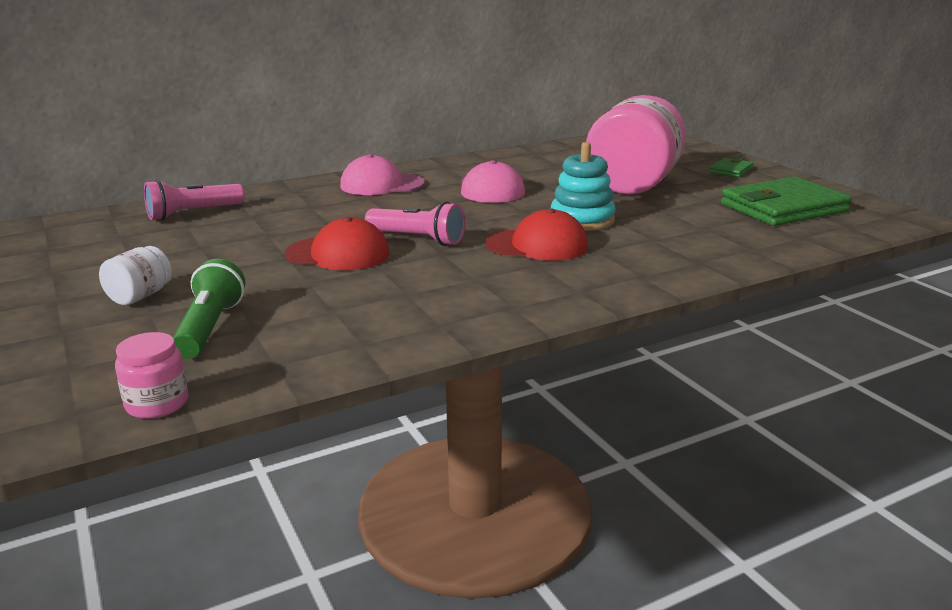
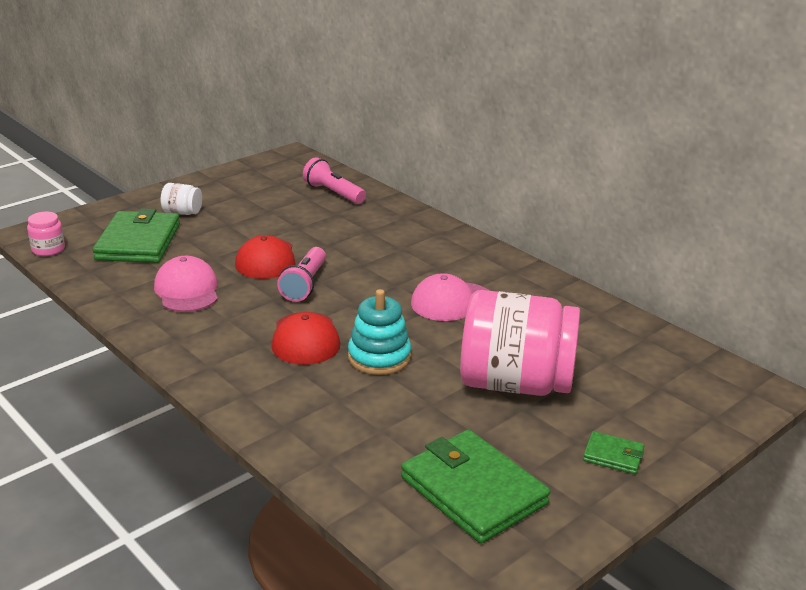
camera: 75 degrees right, 5 degrees up
(209, 328) = (138, 242): green flashlight -> green wallet
(382, 185) = (437, 249): pink cap -> pink cap (187, 290)

